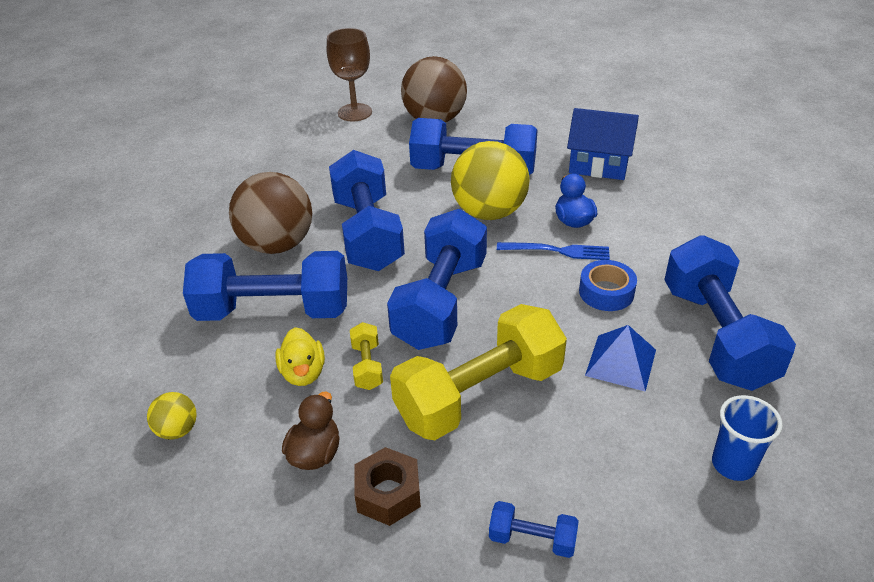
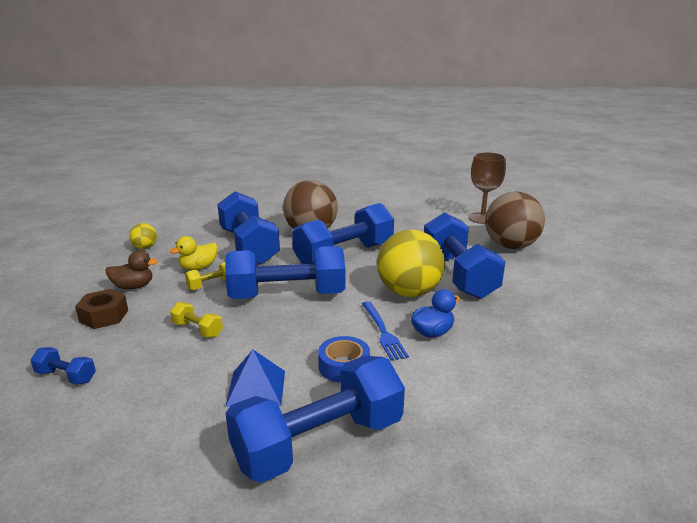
camera: 65 degrees right, 15 degrees down
(479, 395) = (197, 329): yellow dumbbell -> yellow dumbbell, size x0.42
(532, 539) = (66, 376): blue dumbbell -> blue dumbbell turned 60 degrees counterclockwise
(598, 165) = (536, 331): blue house -> none
(733, 464) = (146, 473): blue cup -> none

